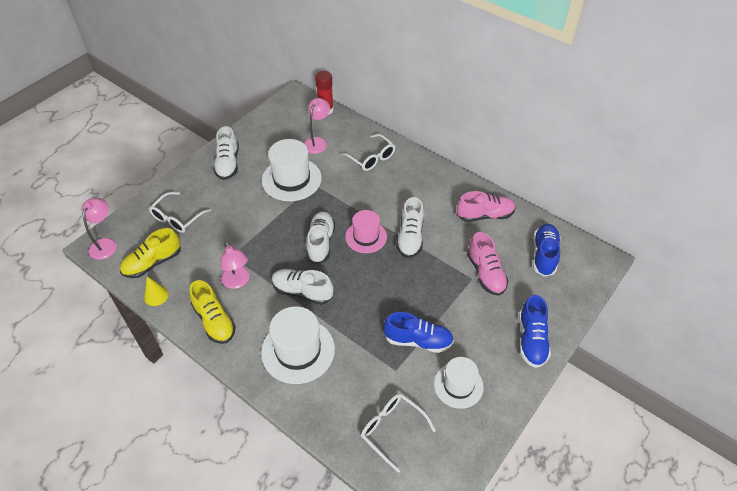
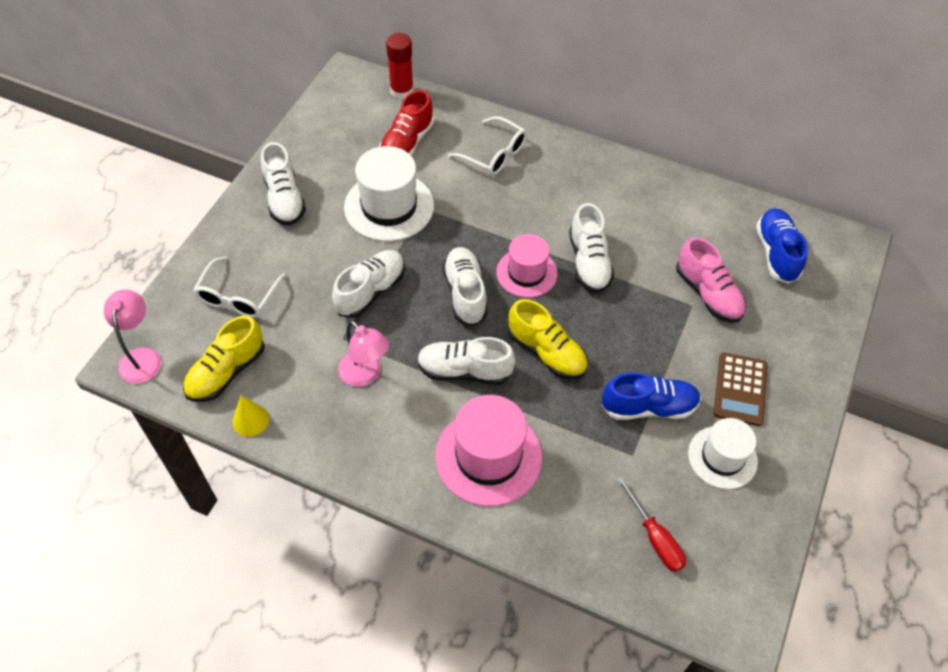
camera: 15 degrees left, 5 degrees up
(214, 321) = (352, 439): yellow shoe -> yellow shoe (546, 352)
(260, 230) = (371, 291): none -> white shoe
(298, 350) = (488, 456): white hat -> pink hat
(317, 142) = (407, 143): pink lamp -> red shoe
(392, 429) = (655, 537): white glasses -> red screwdriver
(484, 215) = (680, 211): pink shoe -> none
(486, 341) = (740, 389): none -> brown calculator
(531, 340) = (797, 374): blue shoe -> none

